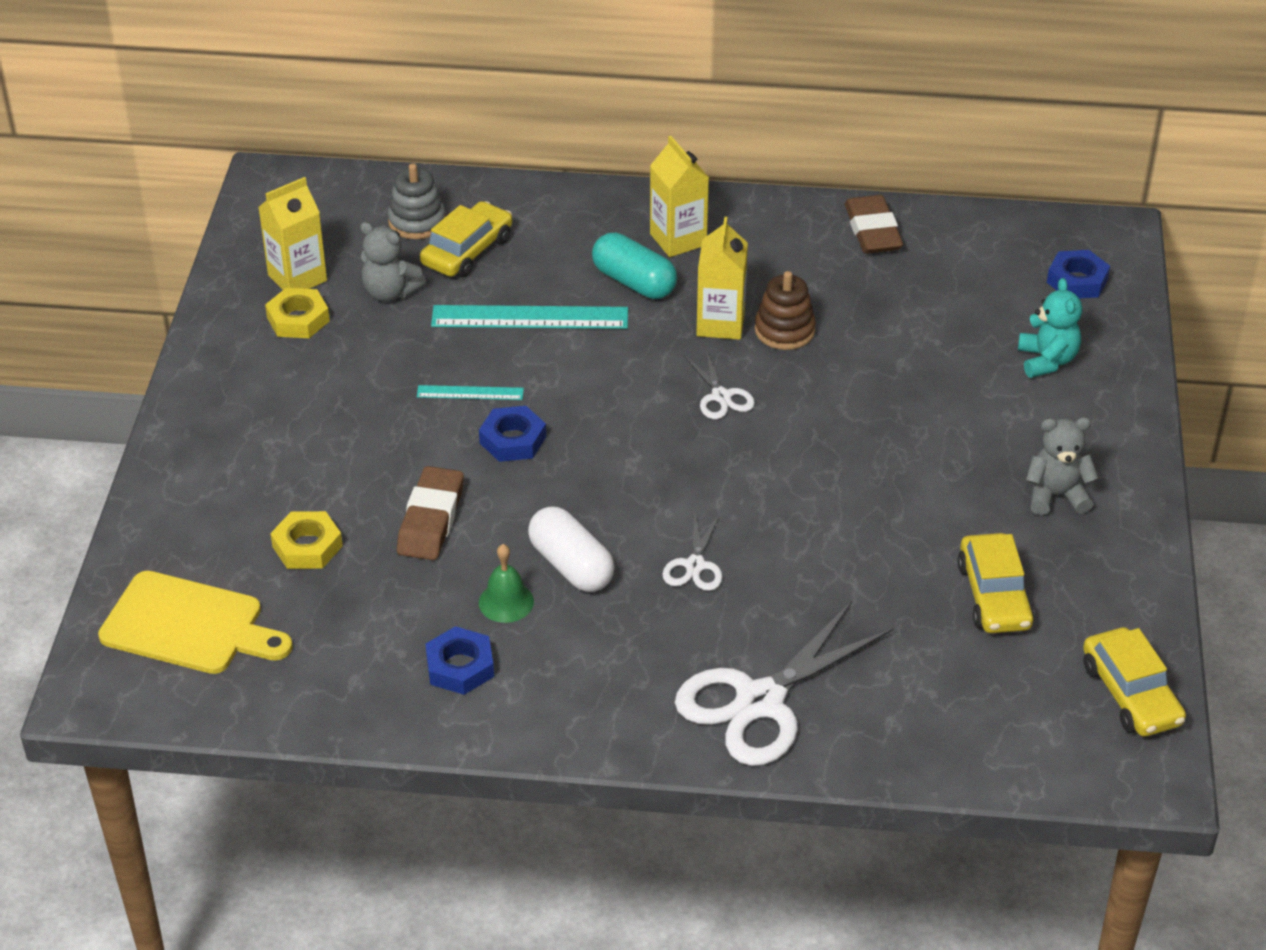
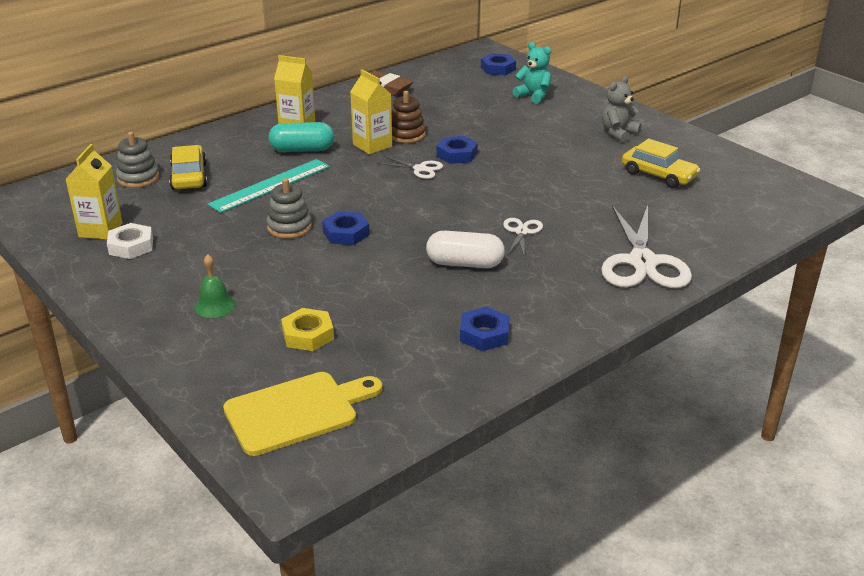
camera: 45 degrees left, 10 degrees down
(298, 319) = (131, 246): yellow nut -> white nut
(390, 292) = (171, 210): grey teddy bear -> none
(431, 520) = (359, 286): brown eraser -> none
(470, 393) = (289, 227): turquoise ruler -> grey stacking toy
(506, 602) = (459, 295): green bell -> green bell (215, 305)
(695, 565) = (521, 232): white scissors -> white scissors turned 135 degrees counterclockwise
(796, 400) = (457, 154): none -> blue nut
(1130, 694) = (765, 177): yellow car -> none

